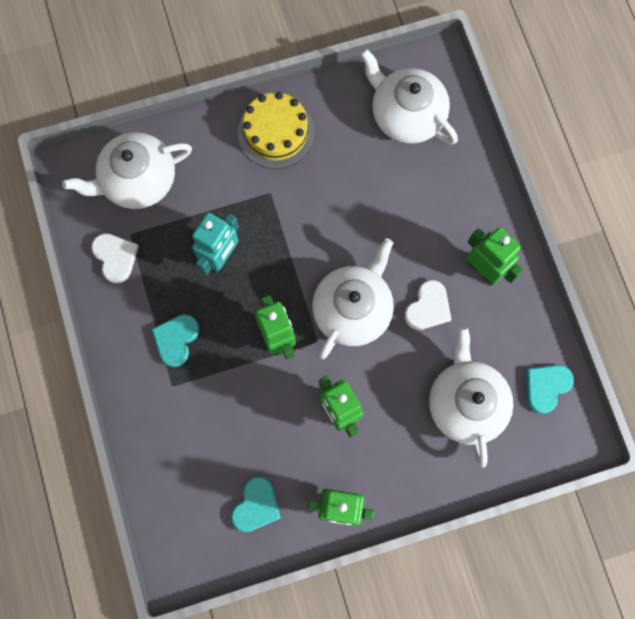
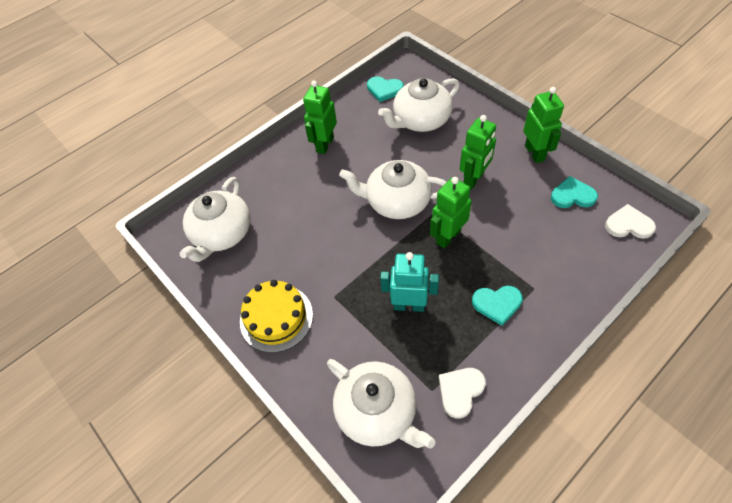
camera: 110 degrees left, 20 degrees down
(428, 307) = (369, 162): white heart -> white heart (628, 225)

